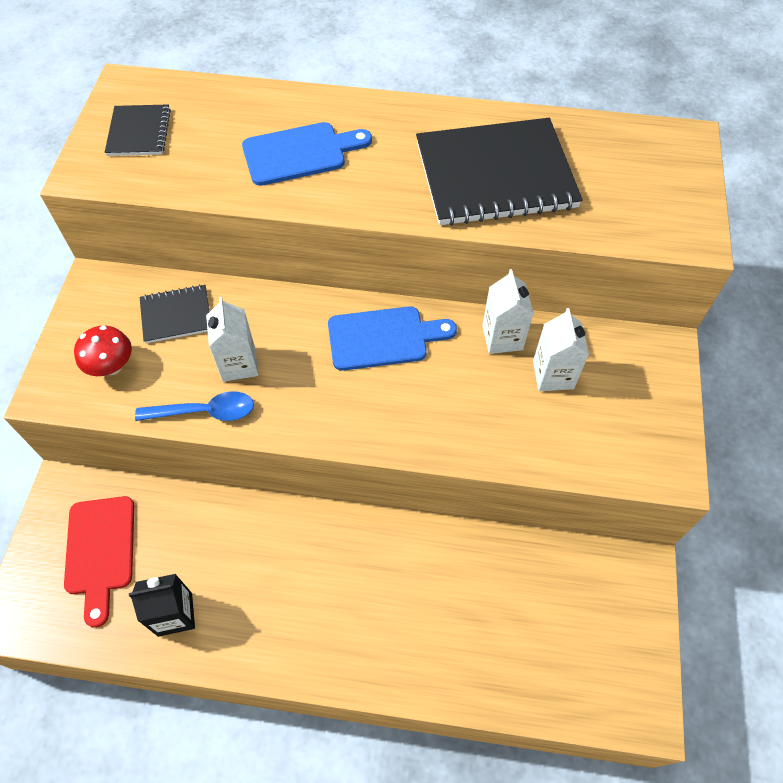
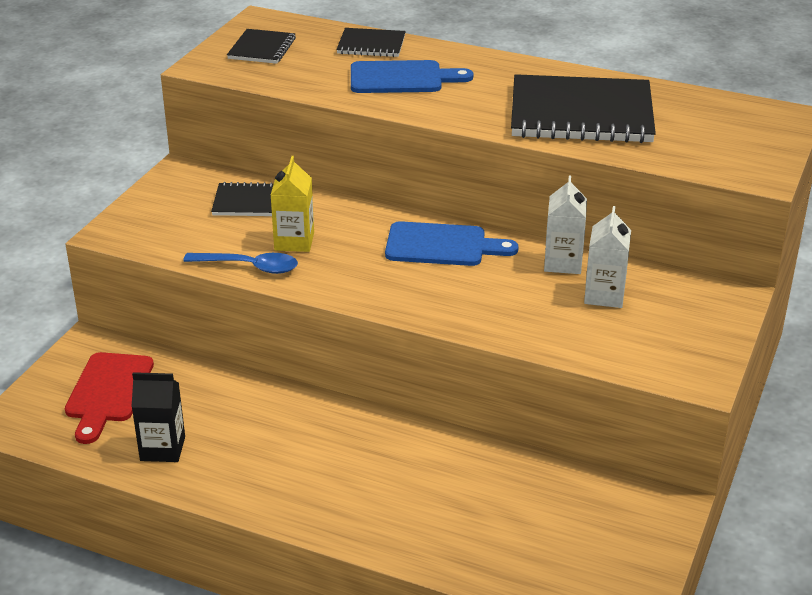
camera: 15 degrees right, 25 degrees down
(112, 366) = (175, 225): red mushroom -> none
(239, 364) = (294, 241): white carton -> yellow carton
(252, 106) = (371, 45): none -> black notebook

